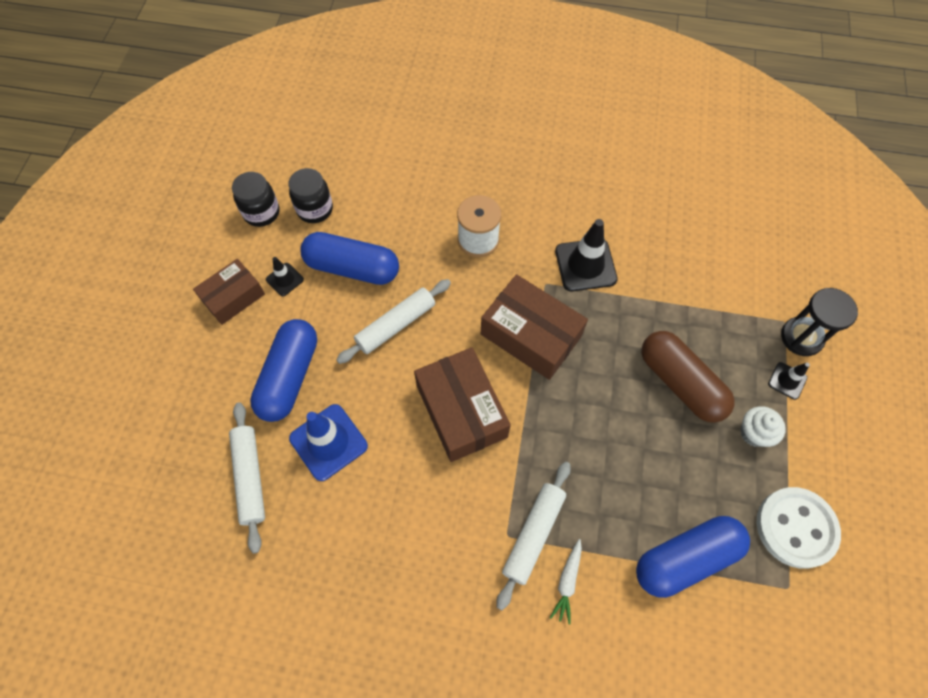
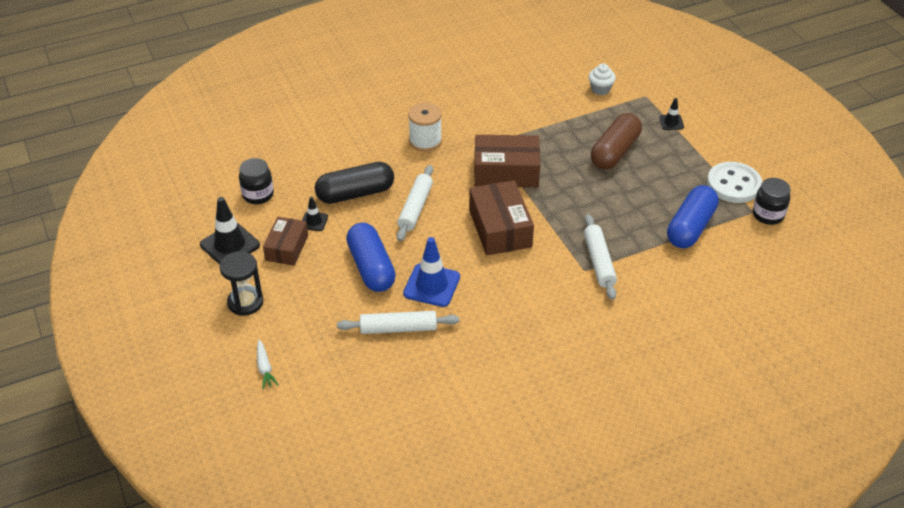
camera: 35 degrees left, 20 degrees down
(250, 477) = (398, 328): white rolling pin -> white rolling pin turned 45 degrees counterclockwise
(315, 209) = (295, 176): black jar -> black jar (768, 215)
(352, 268) = (355, 193): blue capsule -> black capsule
(461, 411) = (500, 228): brown box -> brown box turned 45 degrees clockwise
(567, 582) = (638, 272): white carrot -> white carrot (265, 368)
(585, 265) = (506, 122): black traffic cone -> black traffic cone (230, 245)
(680, 383) = (615, 152): brown capsule -> brown capsule turned 75 degrees counterclockwise
(754, 433) = (675, 154): white cupcake -> white cupcake (600, 89)
(801, 337) = (661, 99): black hourglass -> black hourglass (245, 302)

